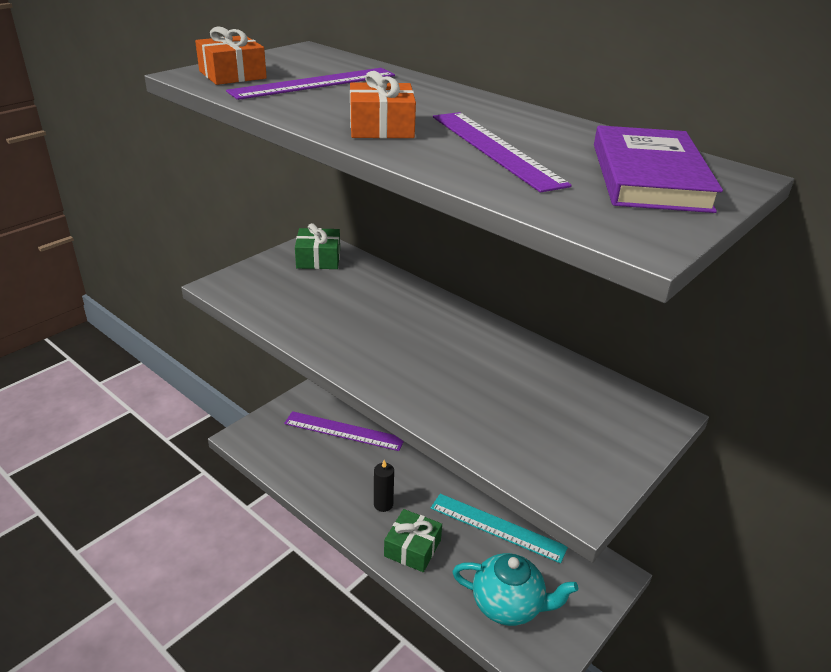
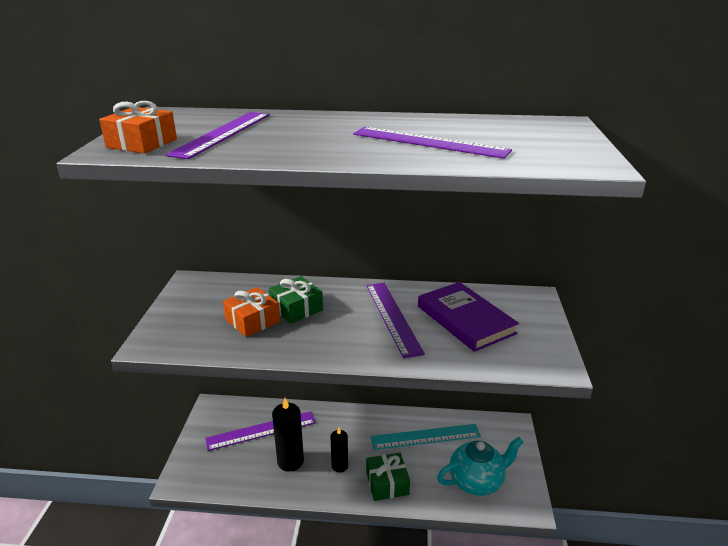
camera: 35 degrees left, 5 degrees down
(318, 259) = (207, 291): green gift -> green gift (296, 308)
(343, 473) = (290, 461): none -> black candle
(381, 127) = (335, 149): orange gift -> orange gift (252, 321)
(460, 360) = (393, 317): none -> purple ruler
(649, 176) = (533, 134): purple book -> purple book (465, 320)

